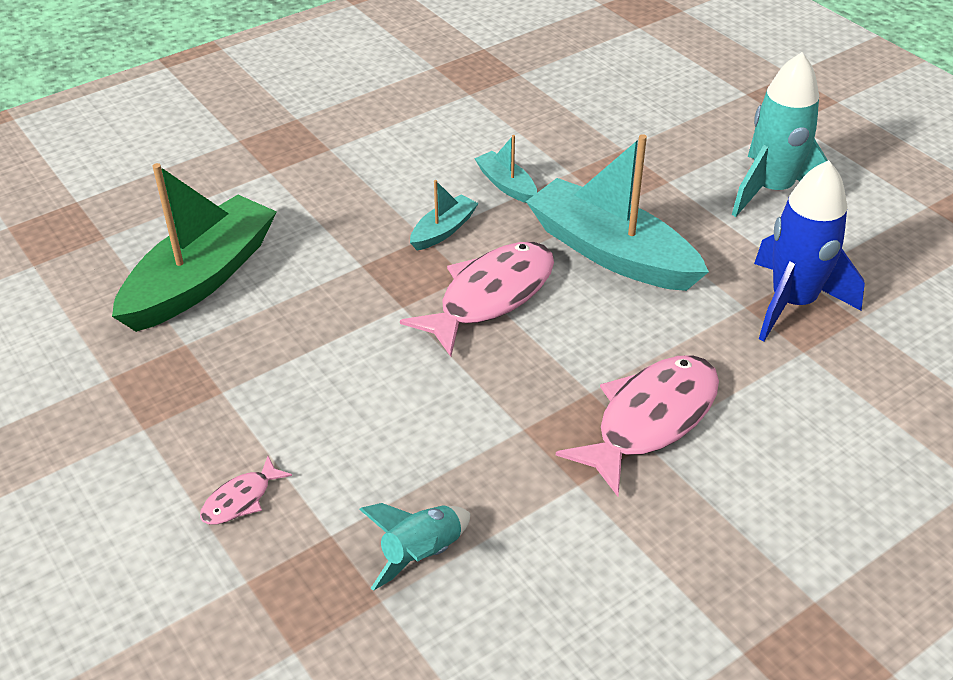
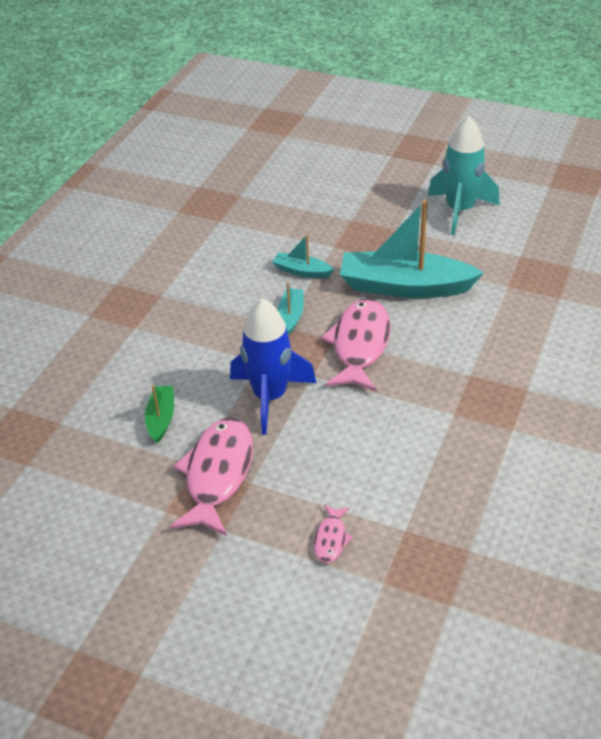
camera: 30 degrees left, 0 degrees up
(201, 279) = (161, 418): green boat -> green boat, size x0.46
(421, 554) = (467, 512): turquoise rocket -> none
(650, 420) = (517, 374): pink fish -> pink fish (217, 474)
(792, 303) = (530, 273): blue rocket -> blue rocket (270, 397)

